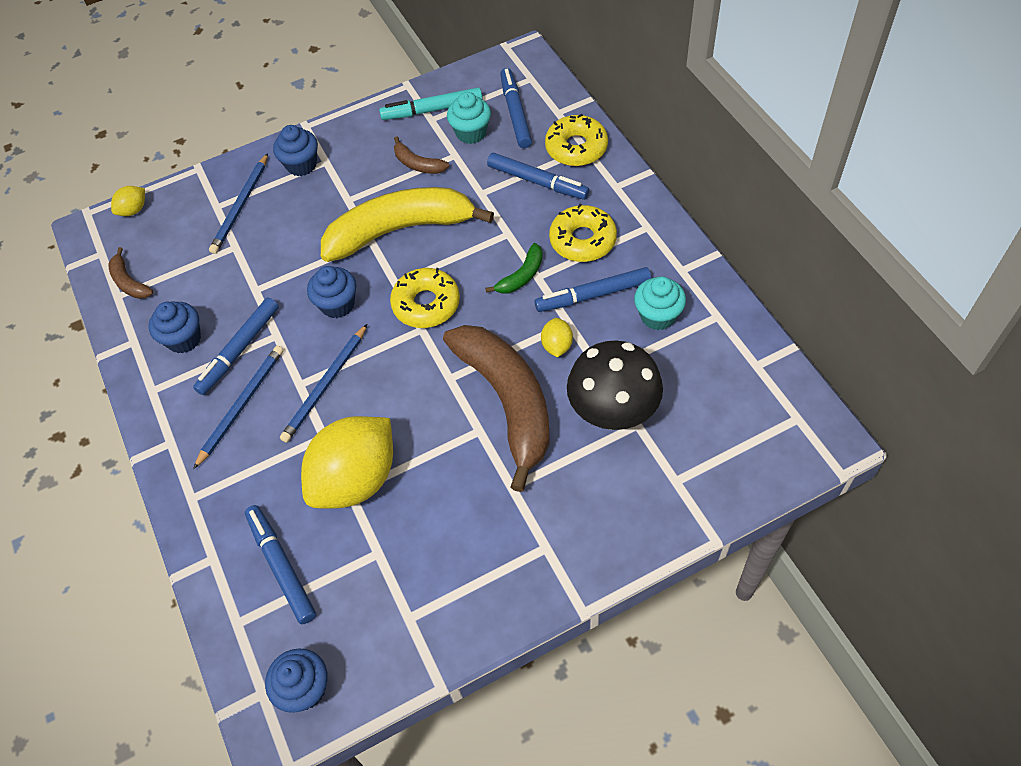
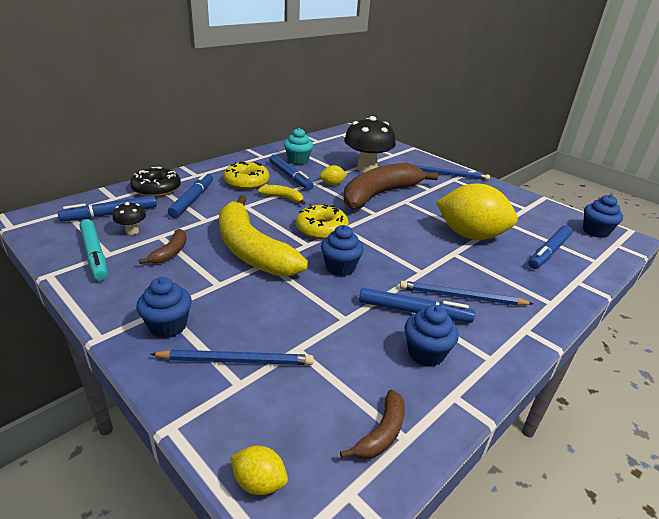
camera: 115 degrees left, 25 degrees down
(325, 385) = (415, 259): blue pencil -> blue pencil (447, 174)
(471, 133) = (132, 231): turquoise cupcake -> black mushroom
(521, 276) = (283, 198): green banana -> yellow banana
(576, 148) = (156, 189): yellow donut -> black donut

